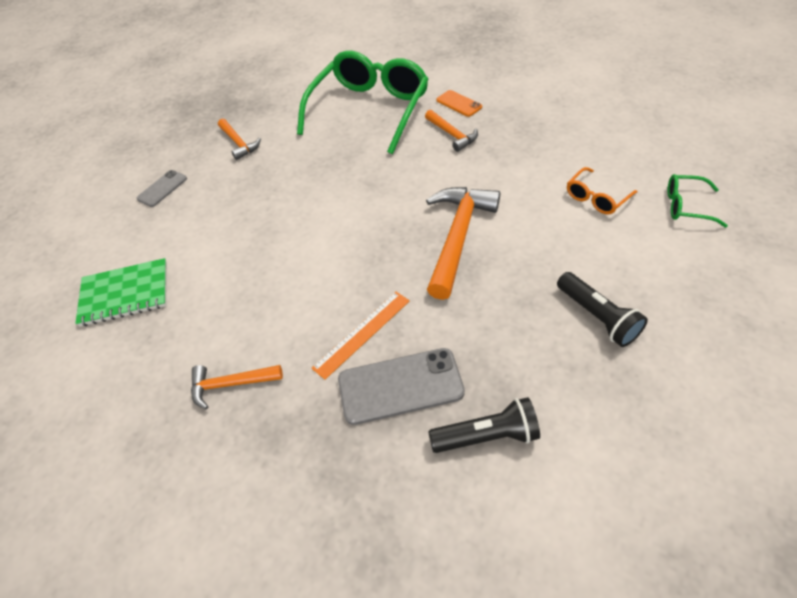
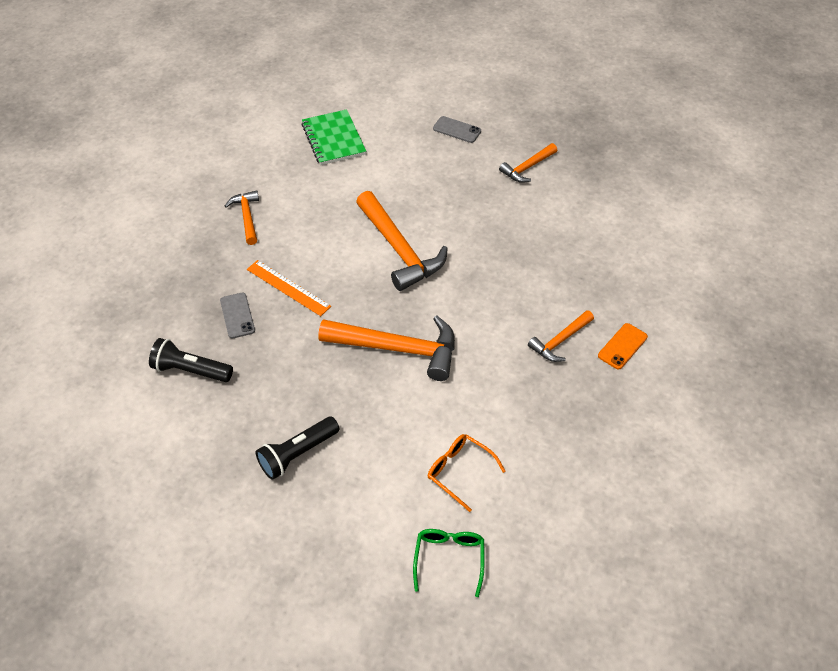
camera: 80 degrees right, 0 degrees up
(323, 235) = (399, 249): none -> orange hammer
(369, 110) = (598, 264): green glasses -> none
(400, 386) = (237, 315): grey phone -> grey phone, size x0.57
(487, 435) = (190, 370): black flashlight -> black flashlight turned 120 degrees clockwise

